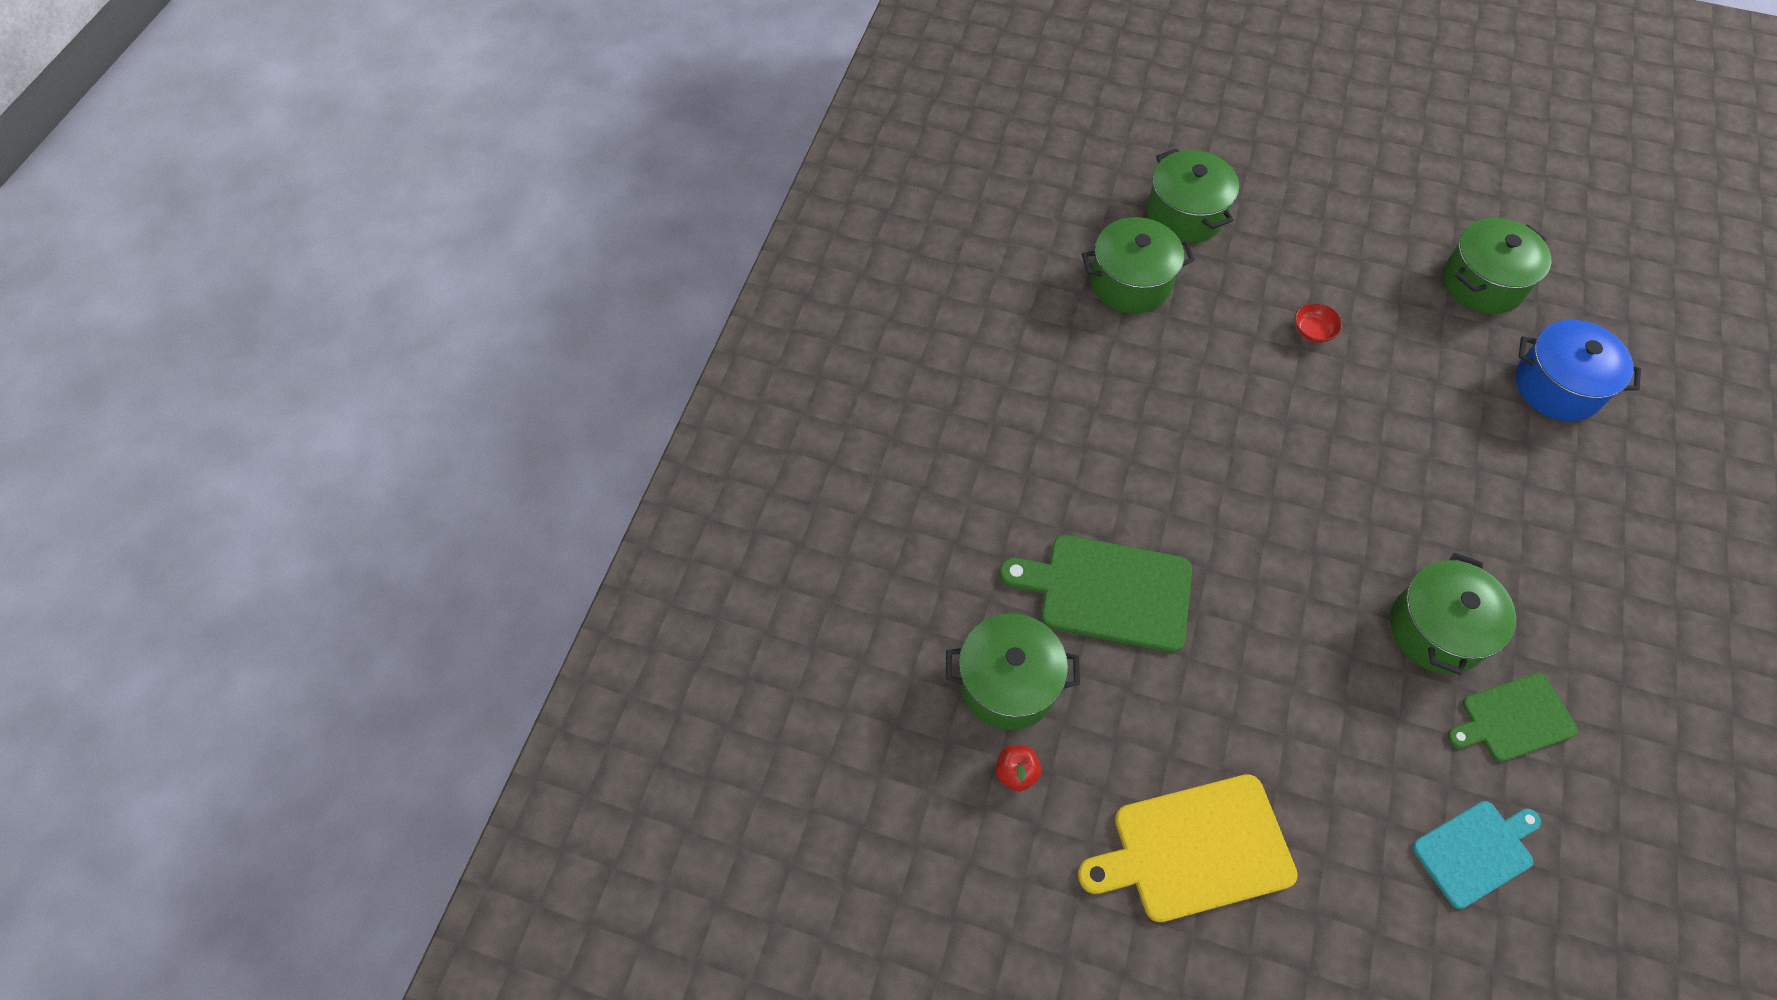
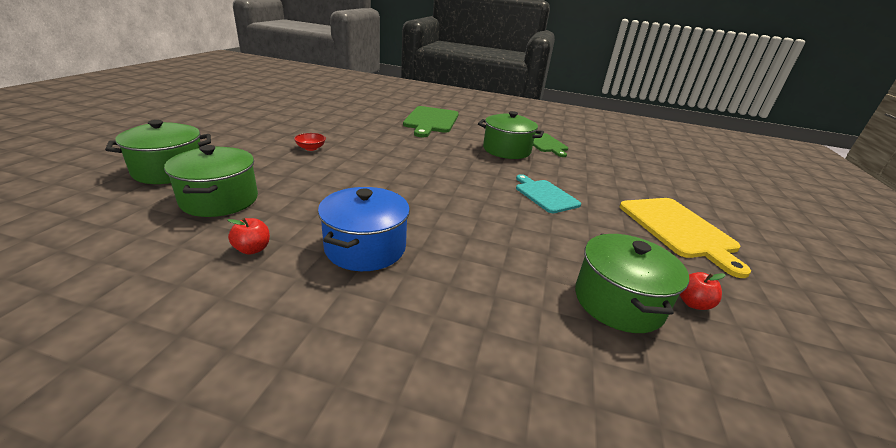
camera: 95 degrees left, 30 degrees down
(1044, 340) = (252, 249): none -> red apple
(1108, 592) = (514, 242): green cutting board -> green cutting board (431, 121)
(1475, 851) = (613, 160): turquoise cutting board -> turquoise cutting board (545, 195)
(1482, 283) = (303, 110): green pot -> none
(1557, 386) = (372, 109): blue pot -> blue pot (365, 248)

